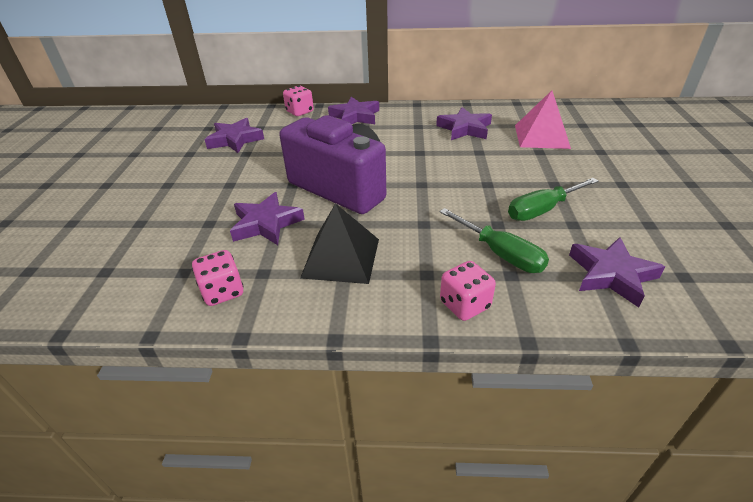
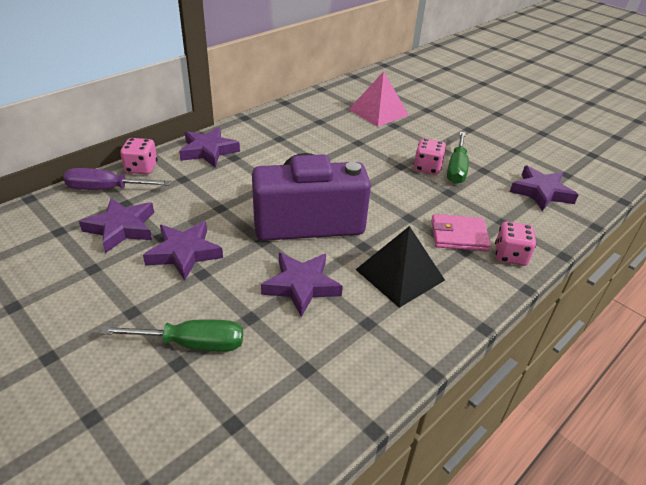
camera: 50 degrees left, 0 degrees up
(223, 291) = (365, 357): pink dice -> pink dice (427, 168)
(263, 116) = (107, 189): none -> purple screwdriver
(443, 260) = (458, 235): none -> pink wallet
(465, 129) = (318, 126): purple star -> purple star (184, 253)
(500, 254) = (479, 211): green screwdriver -> green screwdriver (192, 344)

